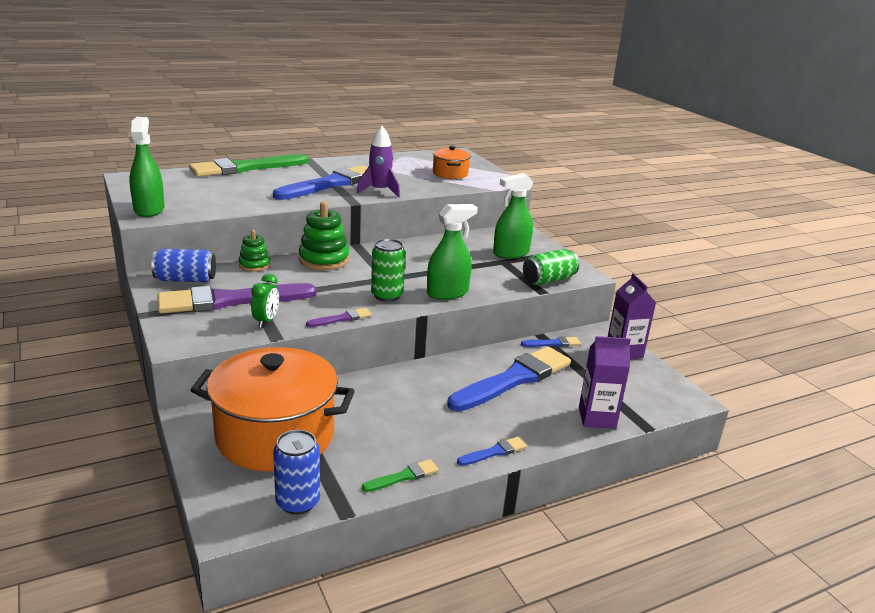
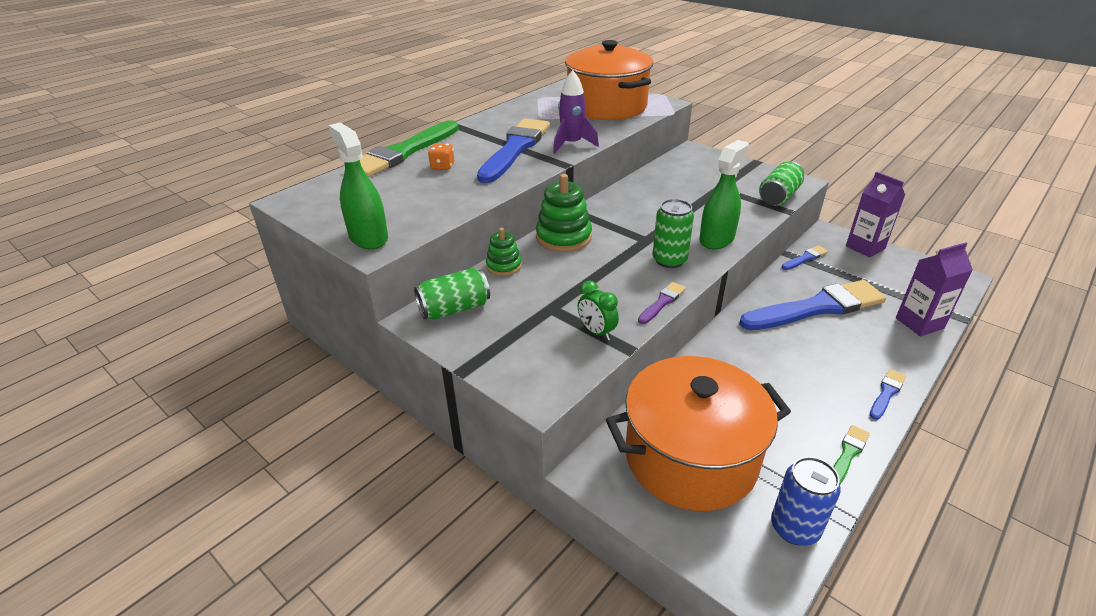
camera: 20 degrees left, 10 degrees up
(185, 279) = (454, 309): blue can -> green can
(230, 300) = (531, 319): purple brush -> none
(260, 182) = (442, 166): none -> orange dice
(266, 321) = (596, 332): green clock -> green clock turned 150 degrees clockwise
(450, 173) = (607, 106): orange pot -> orange pot, size x2.10
(511, 253) = (715, 177): green spray bottle -> none
(514, 379) = (817, 308): blue brush -> blue brush turned 45 degrees clockwise

